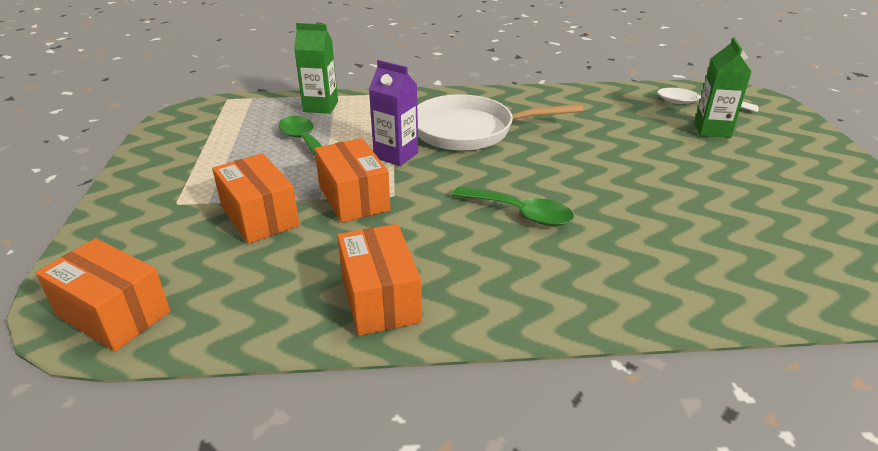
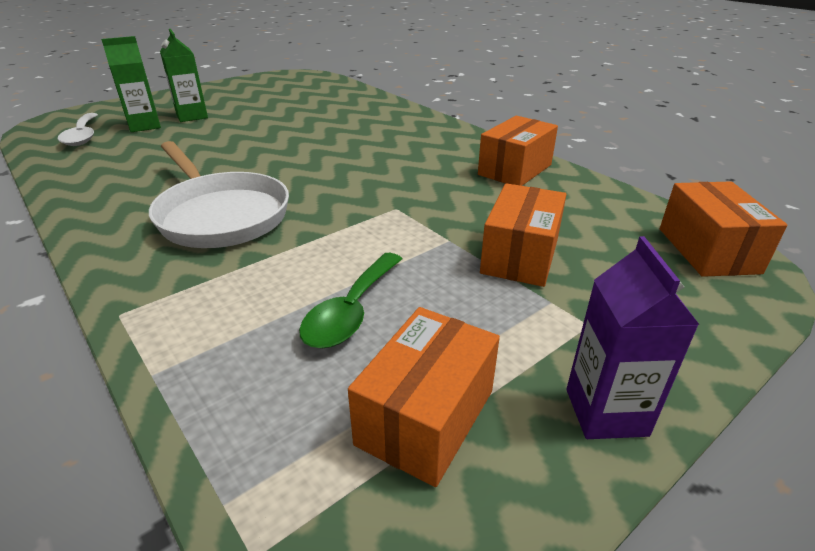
camera: 125 degrees left, 0 degrees up
(320, 107) = (217, 364): green carton -> green carton (192, 116)
(353, 198) = (426, 223): orange box -> orange box (426, 417)
(396, 155) = (320, 235): purple carton -> purple carton (606, 412)
(520, 213) = (358, 157): green spoon -> none

